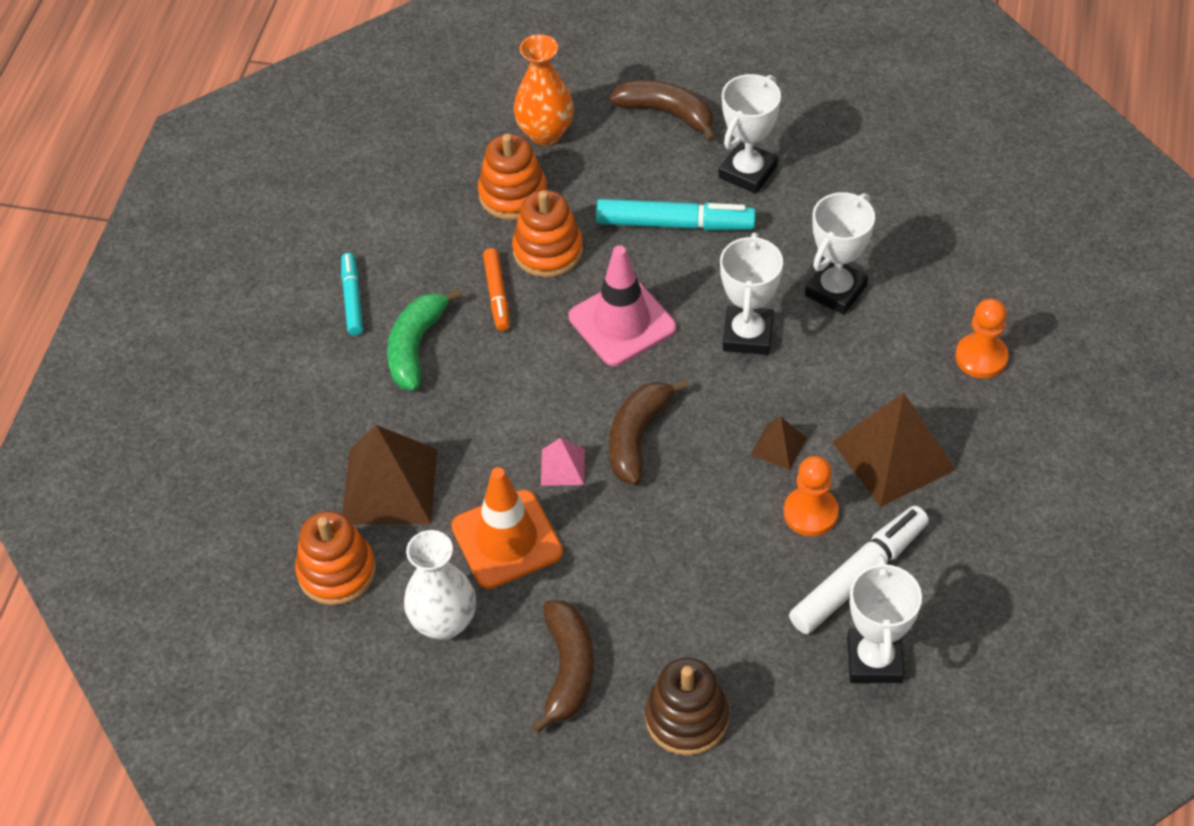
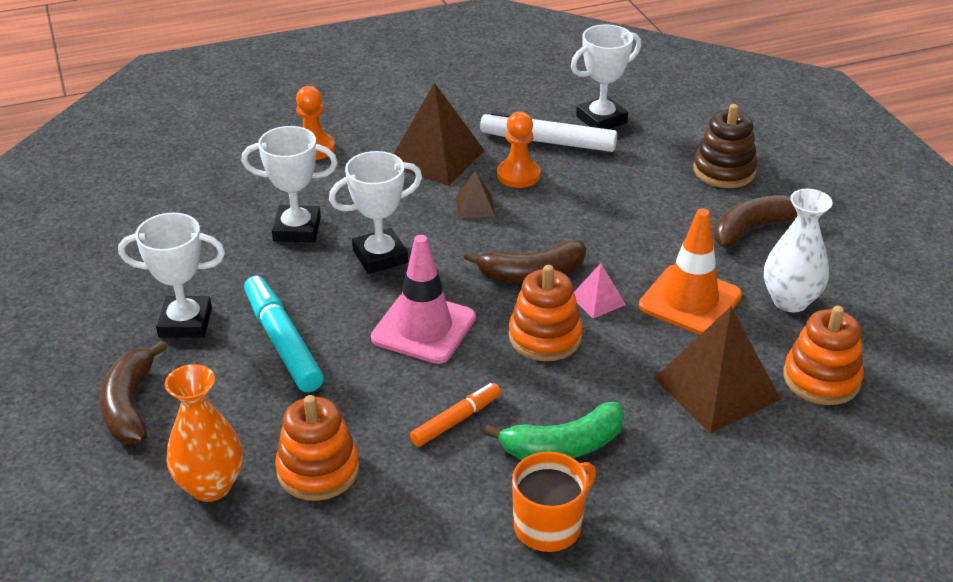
camera: 125 degrees left, 15 degrees down
(352, 299) = (549, 526): turquoise marker -> orange mug
(548, 251) = (375, 410): orange stacking toy -> orange stacking toy (545, 337)

